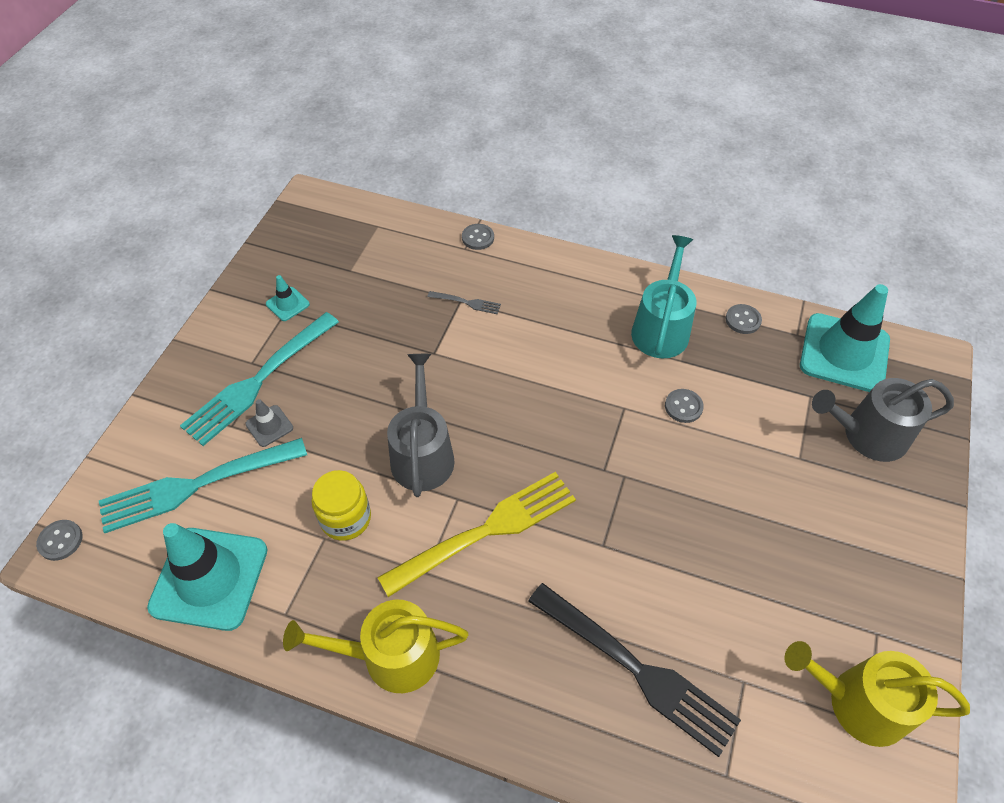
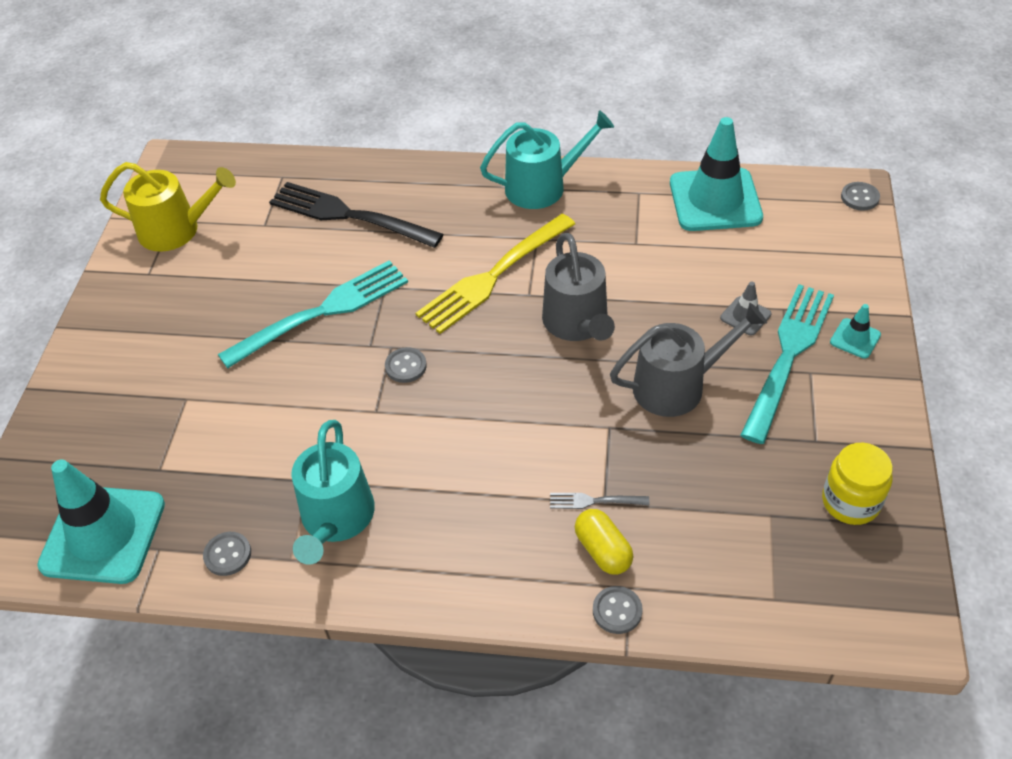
camera: 170 degrees right, 5 degrees down
(196, 485) = (777, 256): turquoise fork -> turquoise fork (322, 312)
(287, 304) = (819, 449): turquoise traffic cone -> turquoise traffic cone (855, 338)
(346, 518) = (625, 260): yellow jar -> yellow jar (850, 502)
(391, 656) = (542, 187): yellow watering can -> turquoise watering can
(473, 271) = (603, 550): none -> yellow capsule
(683, 407) = (308, 426): grey button -> grey button (406, 366)
(868, 435) = (104, 437): grey watering can -> grey watering can (677, 386)

